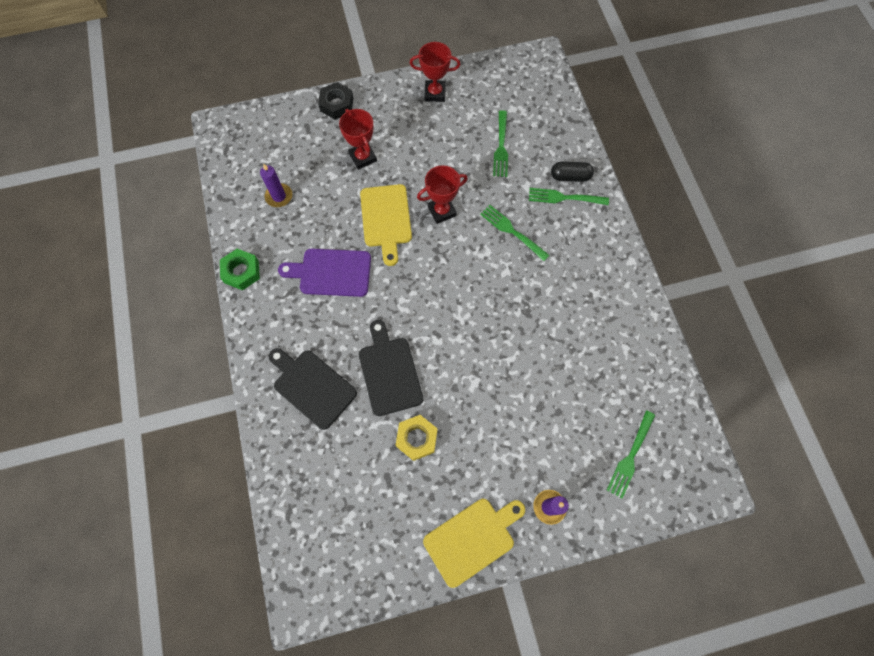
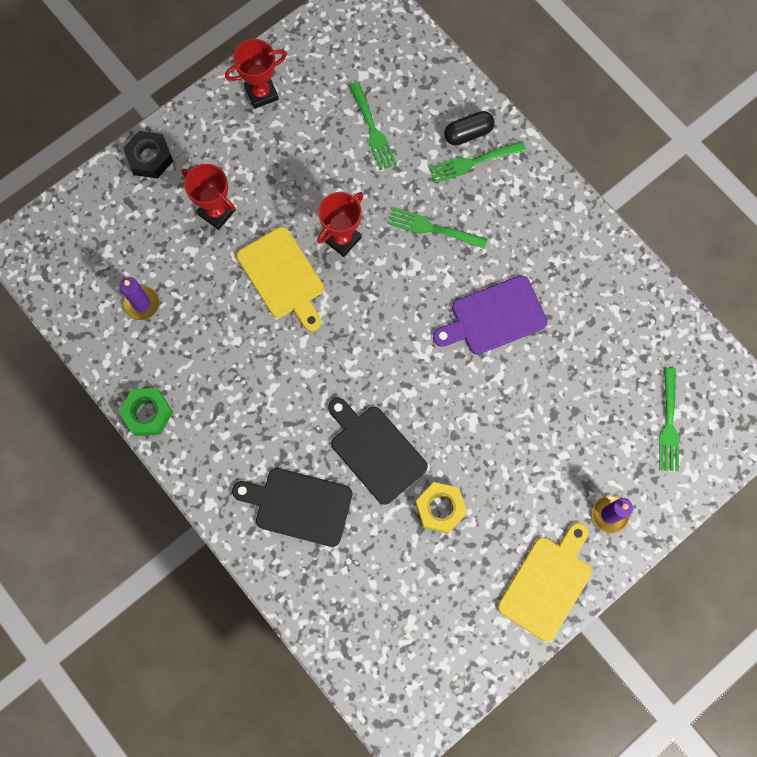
camera: 25 degrees left, 5 degrees up
(331, 272) = (252, 368): purple cutting board -> purple cutting board (494, 317)

